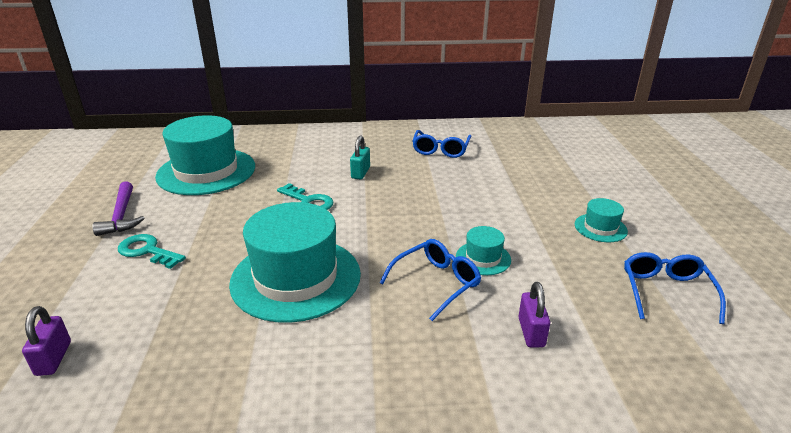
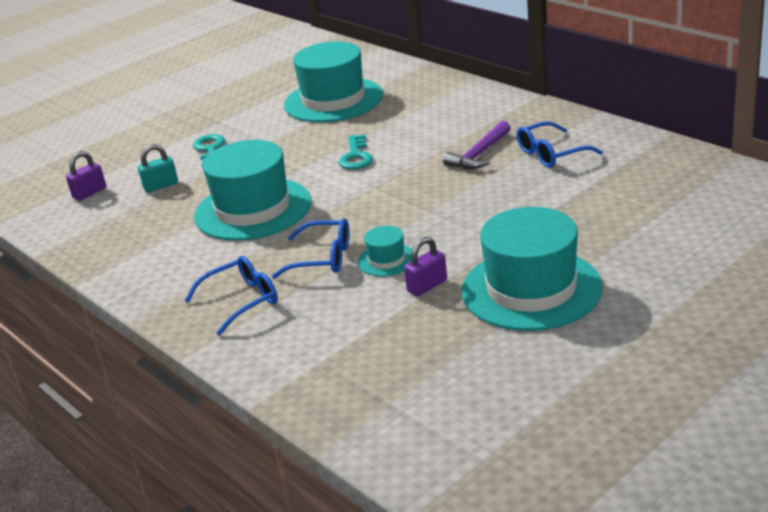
camera: 55 degrees right, 0 degrees up
(121, 216) = (233, 117): purple hammer -> purple hammer (479, 154)
(360, 173) = (438, 148): turquoise padlock -> turquoise padlock (161, 186)
(531, 332) = (314, 320): purple padlock -> purple padlock (427, 286)
(600, 228) = (531, 289): turquoise hat -> turquoise hat, size x2.23
(666, 292) = (463, 358): blue glasses -> blue glasses (241, 301)

